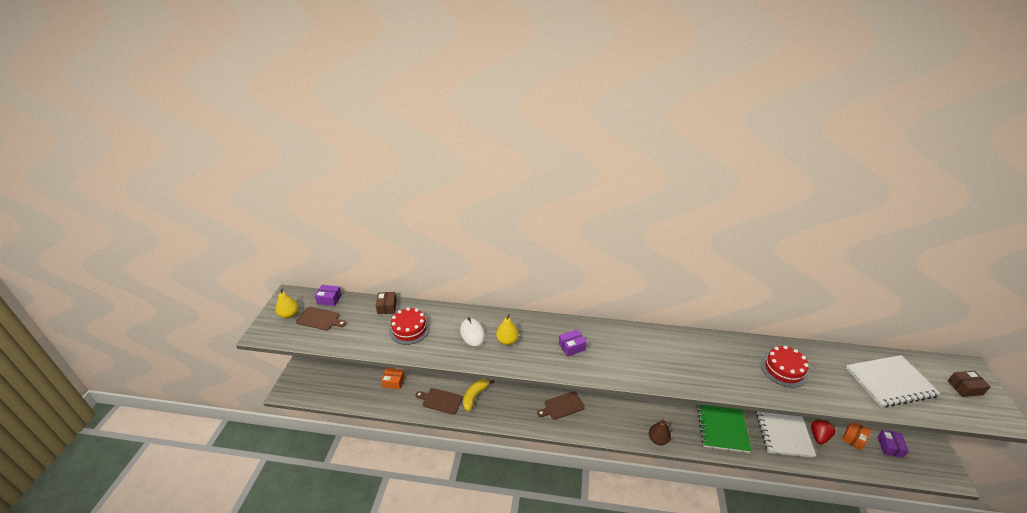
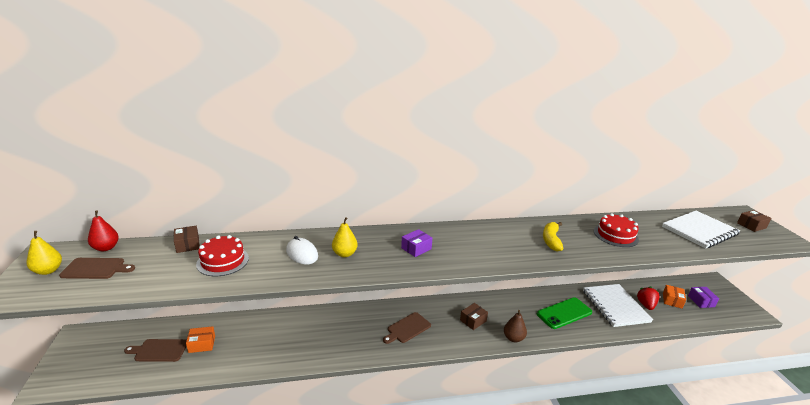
camera: 20 degrees left, 10 degrees down
(329, 299) = (106, 248): purple box -> red pear
(440, 401) = (267, 351): brown cutting board -> brown cutting board (159, 350)
(475, 396) = (307, 339): yellow banana -> yellow banana (551, 240)
(626, 412) = (473, 320): none -> brown box
(722, 425) = (564, 313): green notebook -> green phone

